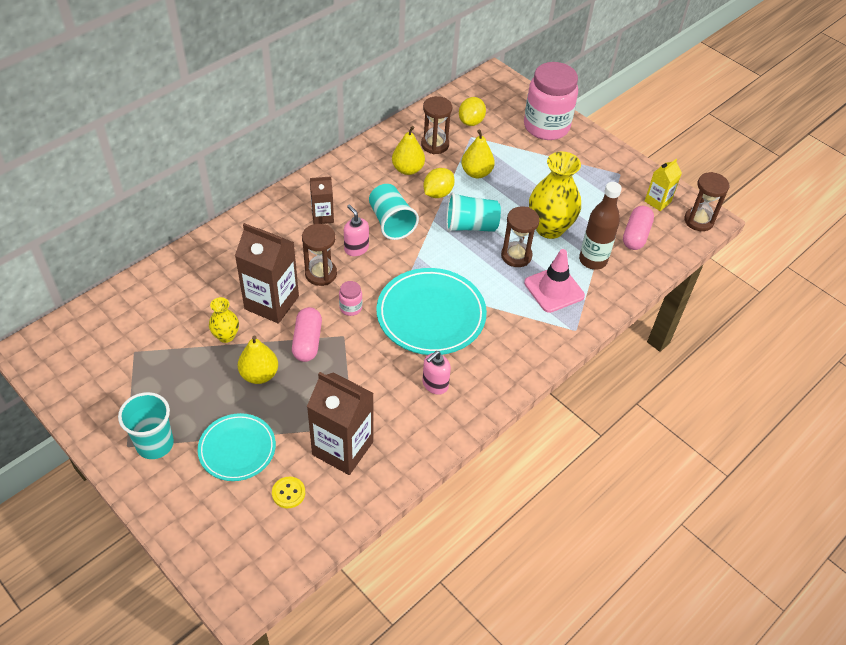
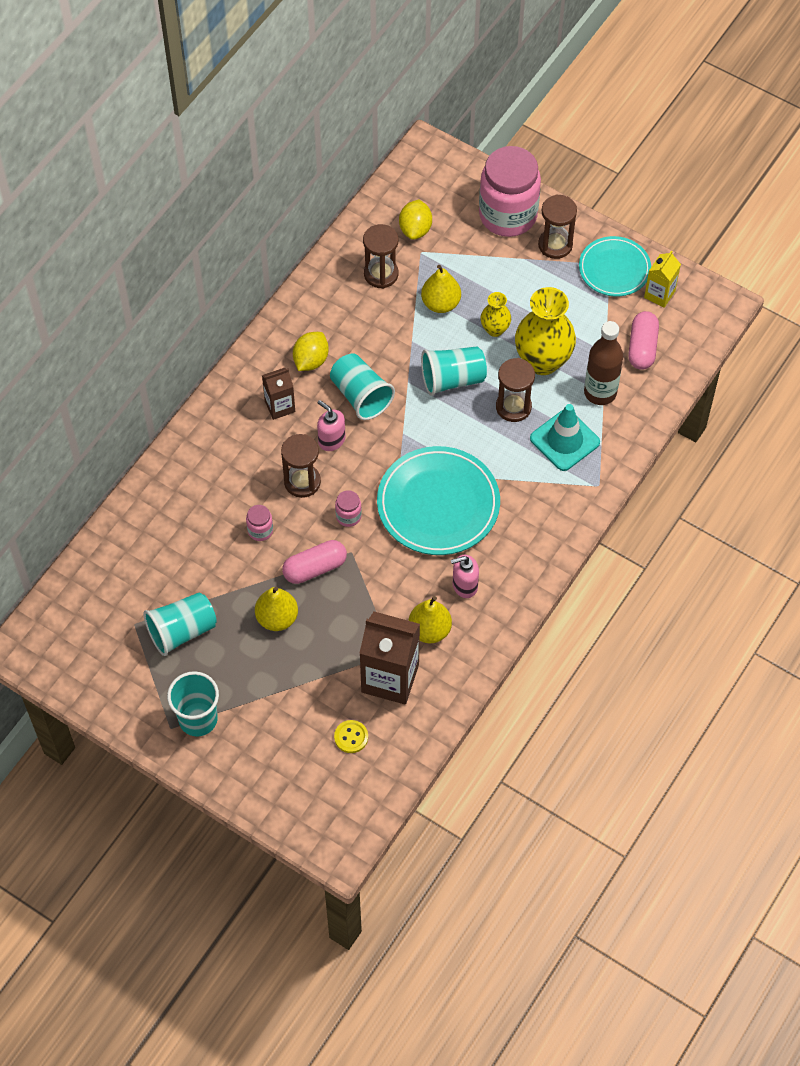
camera: 10 degrees left, 10 degrees up
(172, 366) = (182, 631): none -> turquoise cup
(226, 336) = (225, 582): yellow vase -> yellow vase (495, 329)
(237, 449) = (283, 704): turquoise plate -> turquoise plate (614, 269)
(271, 302) = (260, 530): brown carton -> pink jar
(307, 341) = (315, 568): pink capsule -> pink capsule turned 75 degrees clockwise
(408, 169) = (359, 318): yellow pear -> yellow pear (429, 630)
(435, 384) = (464, 585): pink soap dispenser -> pink soap dispenser turned 45 degrees clockwise
(438, 193) = (403, 343): yellow lemon -> yellow lemon (311, 360)
(554, 289) = (564, 440): pink traffic cone -> turquoise traffic cone
(698, 221) = (710, 310): brown hourglass -> brown hourglass (555, 245)

